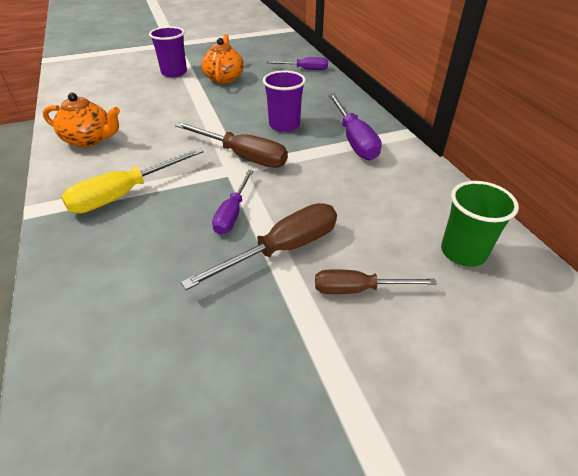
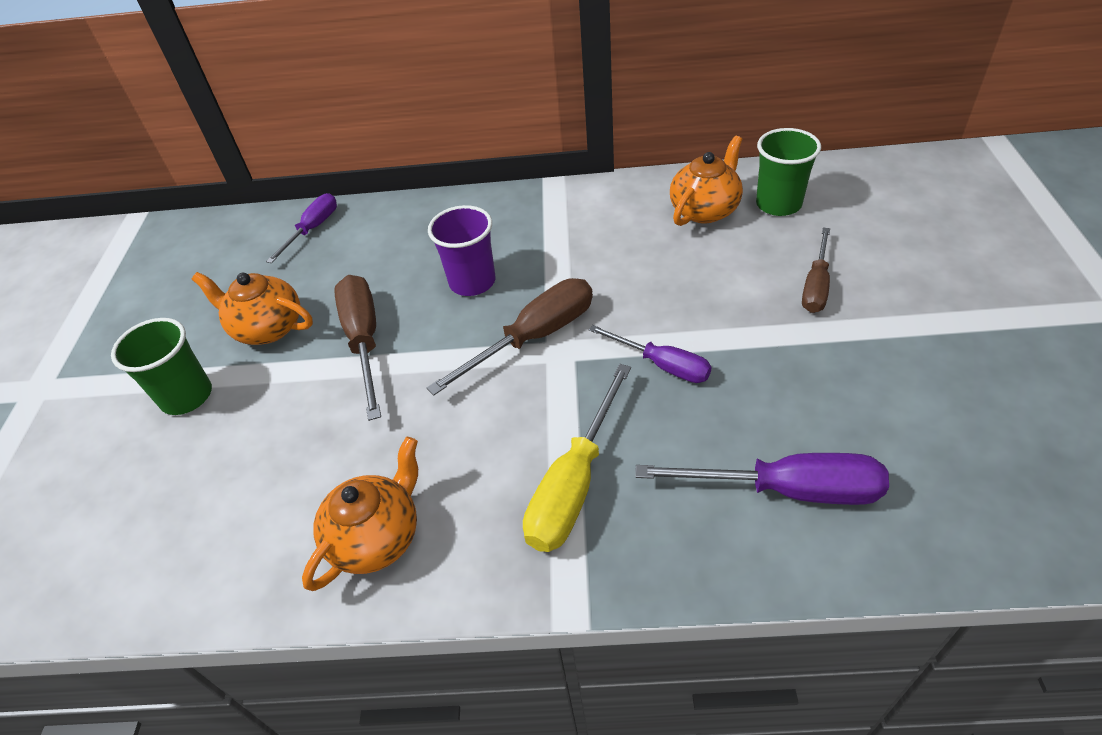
camera: 65 degrees left, 5 degrees up
(124, 194) = (574, 483): yellow screwdriver -> yellow screwdriver turned 45 degrees clockwise
(174, 73) = (187, 396): purple cup -> green cup
(283, 249) = (743, 330): brown screwdriver -> brown screwdriver (364, 340)
(354, 140) = (547, 226): purple screwdriver -> purple screwdriver (786, 490)
(422, 209) = (705, 210): none -> orange teapot

